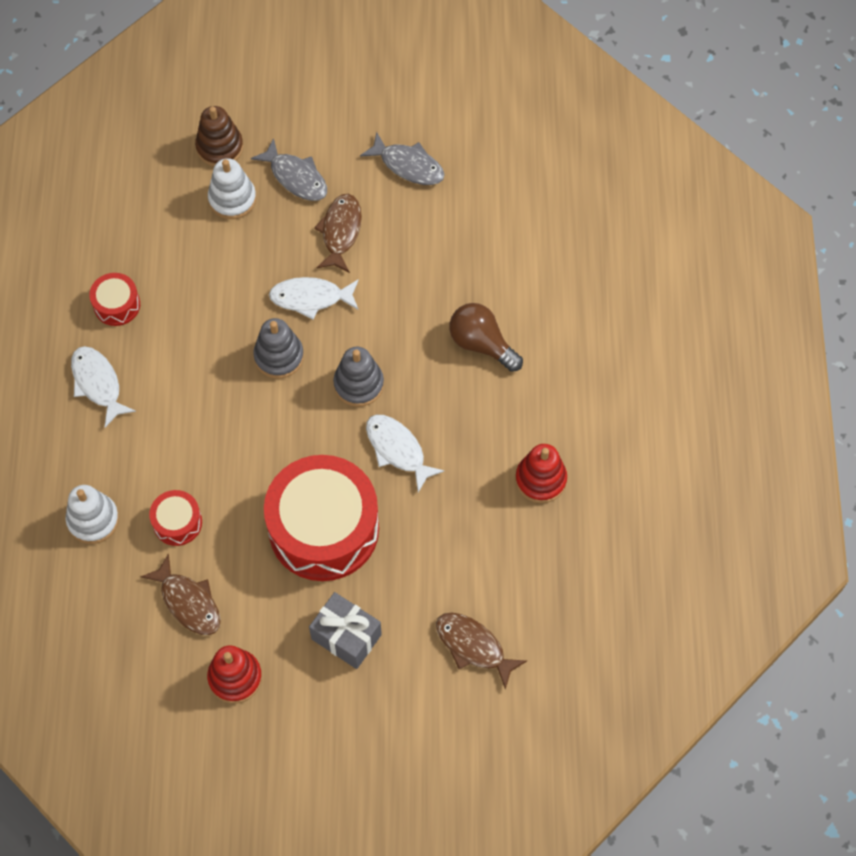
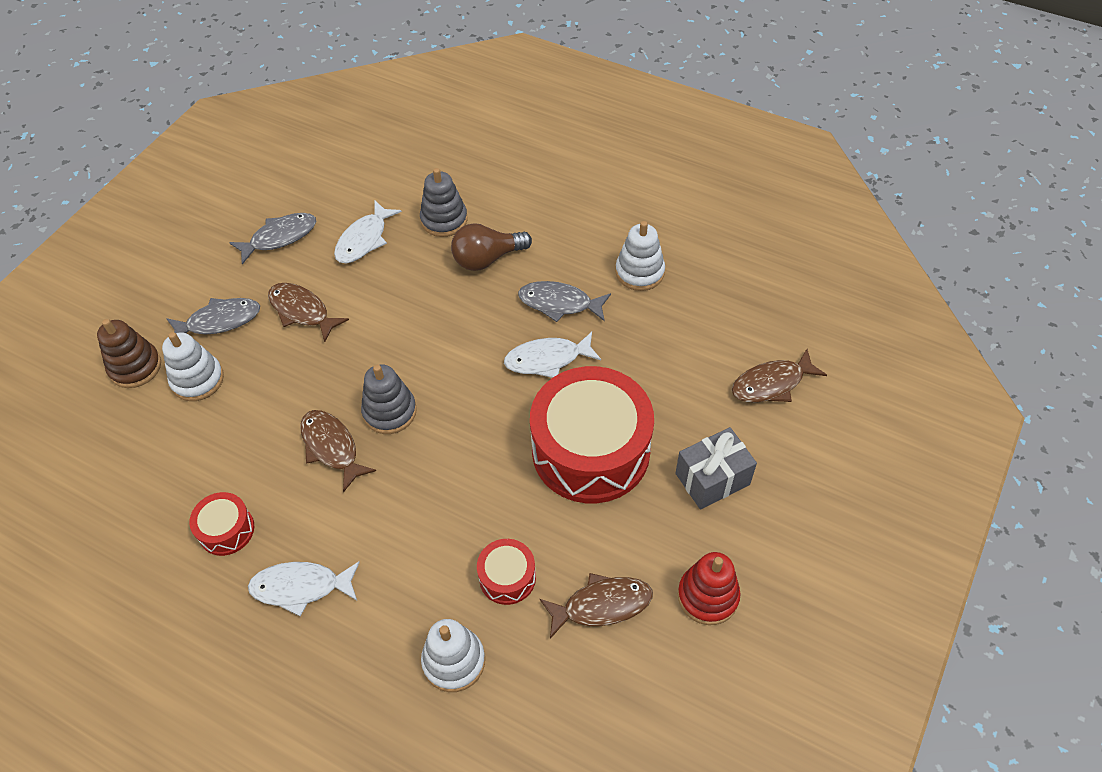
camera: 60 degrees left, 10 degrees down
(223, 333) = (331, 447): none -> brown fish
(310, 298) = (349, 361): white fish -> white fish (364, 240)
(358, 384) = (463, 361): grey stacking toy -> grey stacking toy (444, 220)
(464, 429) = (559, 303): none -> grey fish
(540, 479) = (639, 272): red stacking toy -> white stacking toy

